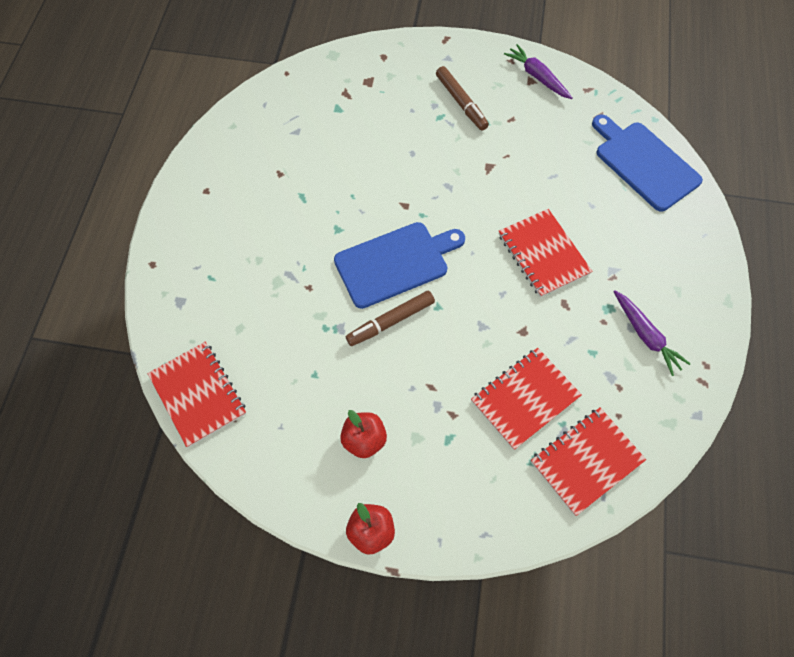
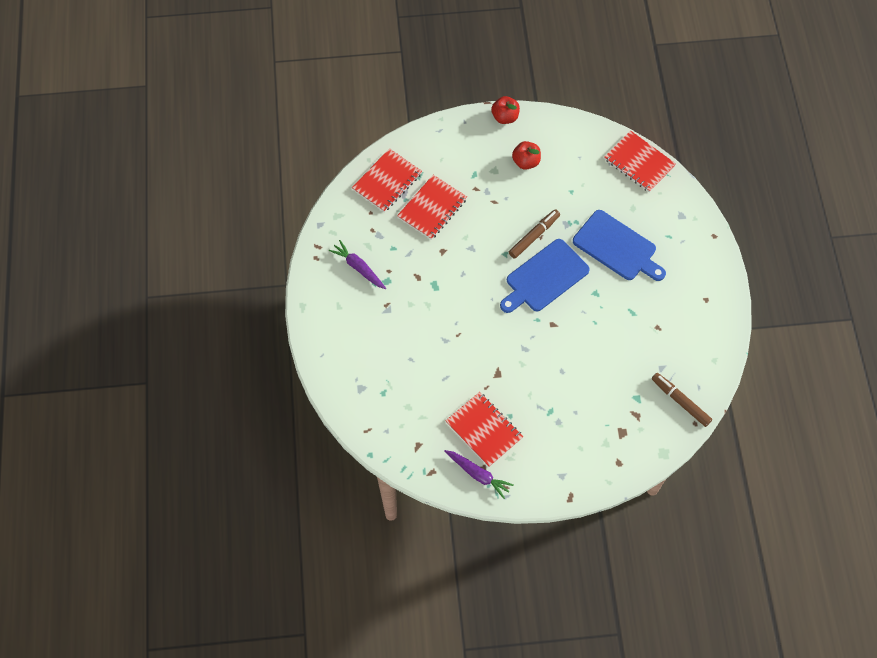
camera: 165 degrees right, 0 degrees up
(461, 103) = (536, 430): brown marker -> brown marker (680, 401)
(543, 254) = (440, 310): red notebook -> red notebook (484, 430)
(644, 163) = (374, 408): blue cutting board -> blue cutting board (617, 247)

